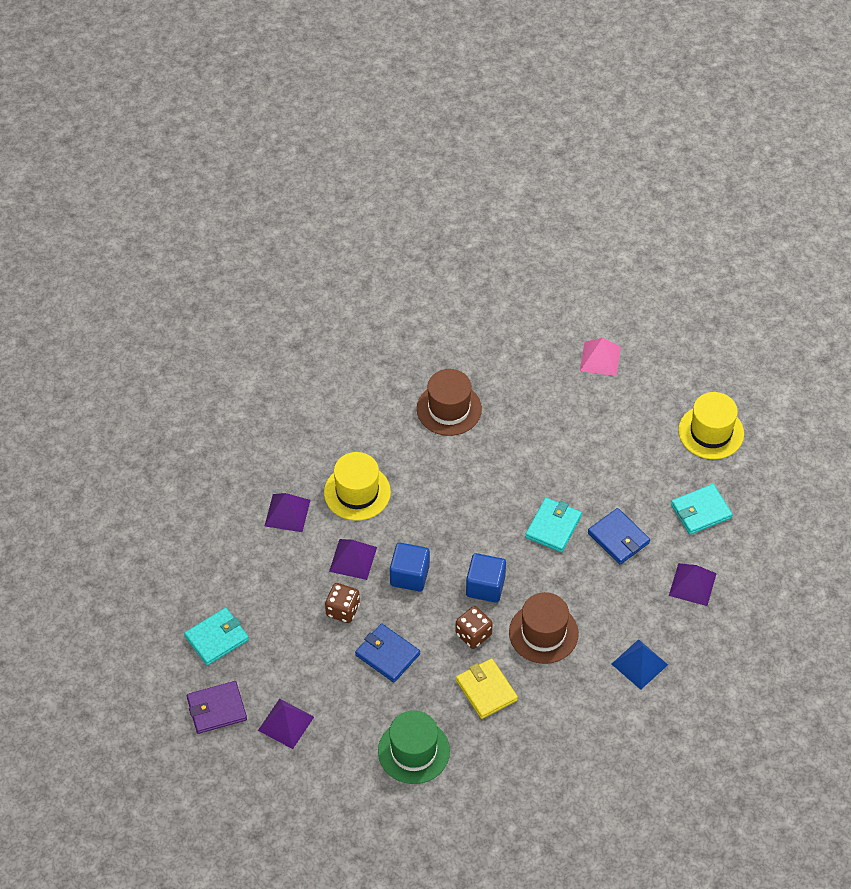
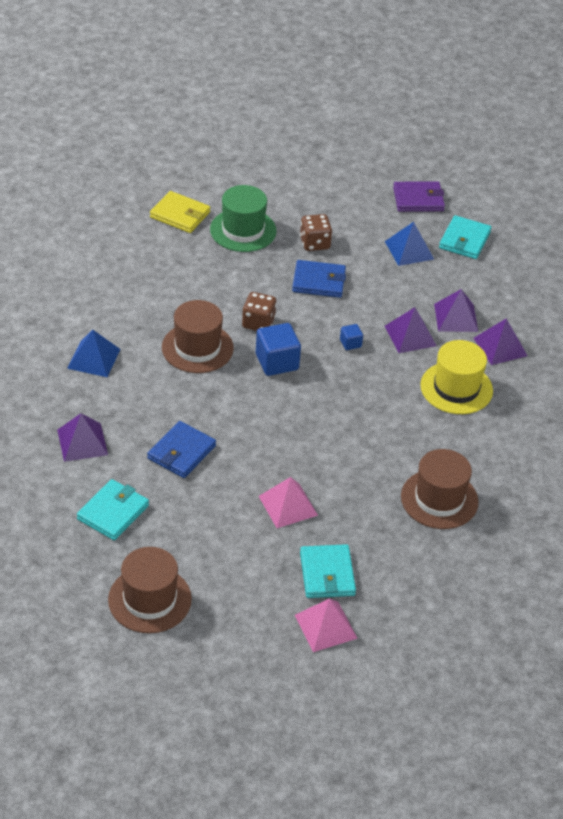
camera: 145 degrees right, 10 degrees down
(216, 709) = (418, 199): purple wallet -> purple wallet turned 45 degrees clockwise
(277, 651) = (409, 250): none -> blue pyramid
(286, 723) = (357, 210): purple pyramid -> purple pyramid (456, 317)
(343, 610) = (384, 297): brown dice -> brown dice (315, 243)
(409, 575) = (350, 343): blue cube -> blue cube, size x0.51
(486, 690) = (216, 289): yellow wallet -> yellow wallet (180, 215)
(553, 527) = (252, 436): turquoise wallet -> turquoise wallet (327, 574)
(565, 456) = (288, 505): none -> pink pyramid
(618, 538) = (181, 452): blue wallet -> blue wallet turned 75 degrees counterclockwise
(711, 432) = (149, 599): yellow hat -> brown hat

